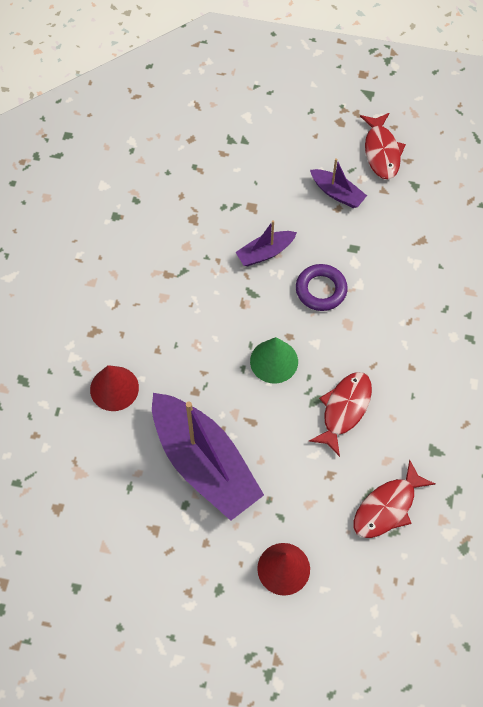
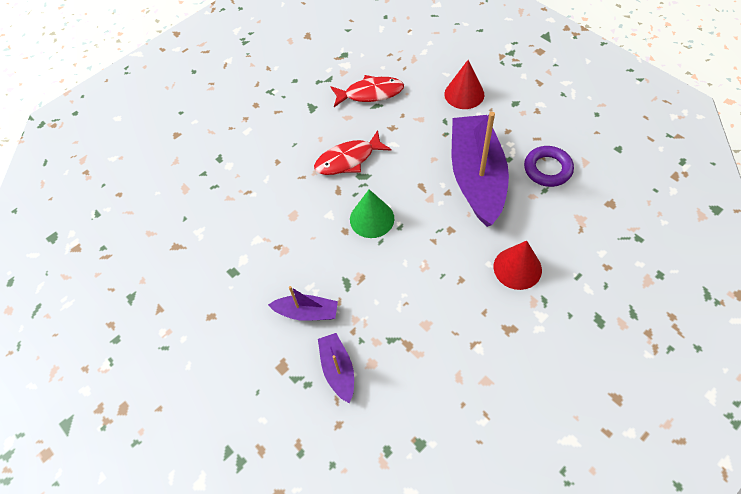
camera: 140 degrees left, 5 degrees down
(321, 290) = (289, 252): purple ring -> purple ring (547, 169)
(337, 193) = (198, 331): purple boat -> purple boat (338, 369)
(381, 152) = (122, 348): red fish -> none

